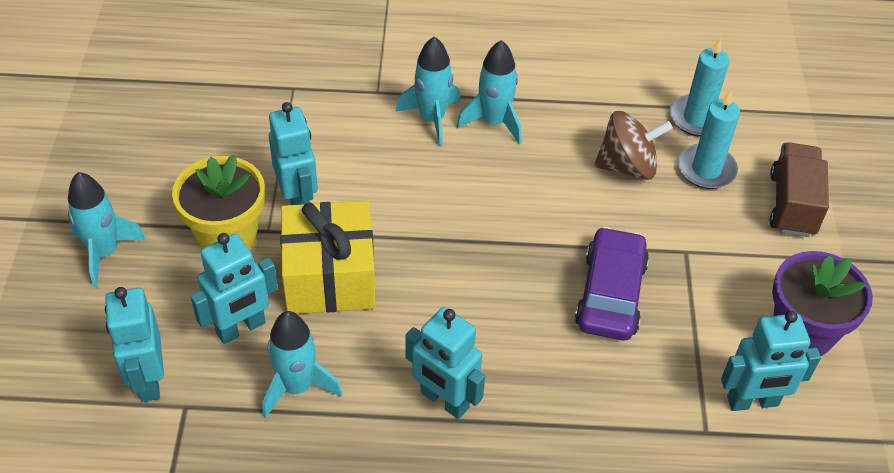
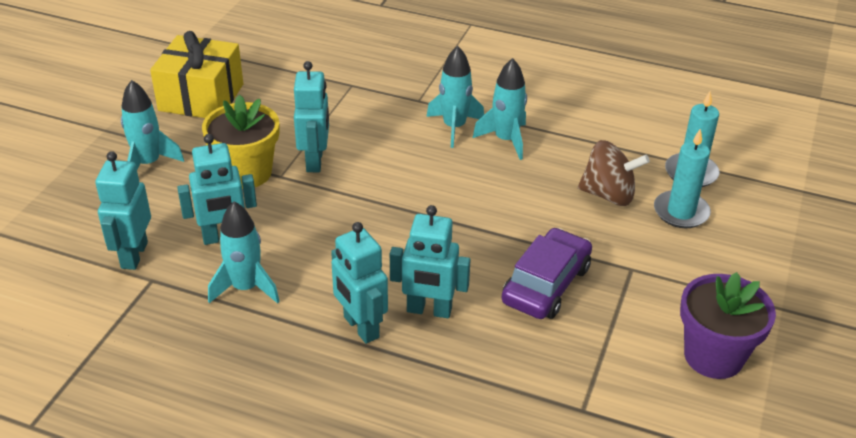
camera: 20 degrees right, 10 degrees down
(330, 276) = (313, 218): yellow gift -> yellow gift (201, 97)
(752, 402) = (639, 398): turquoise robot -> turquoise robot (429, 310)
(792, 204) = (751, 255): brown truck -> none

